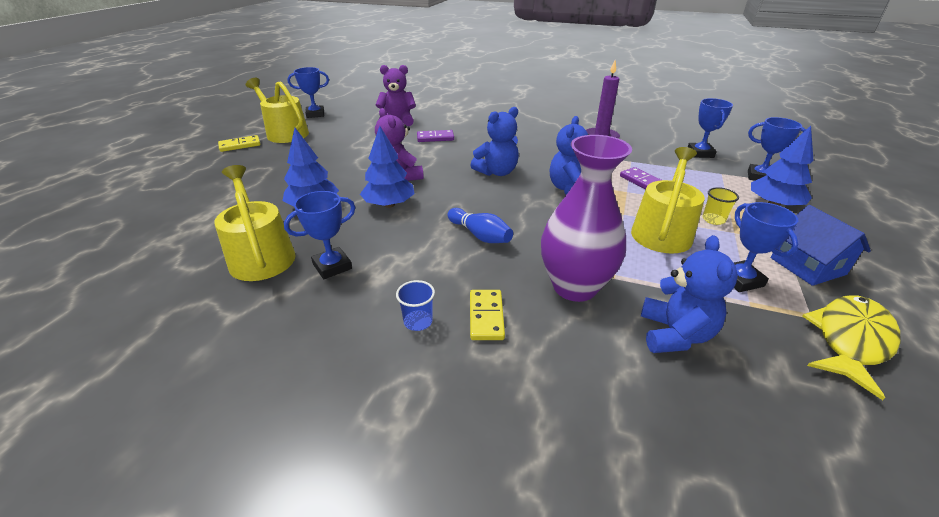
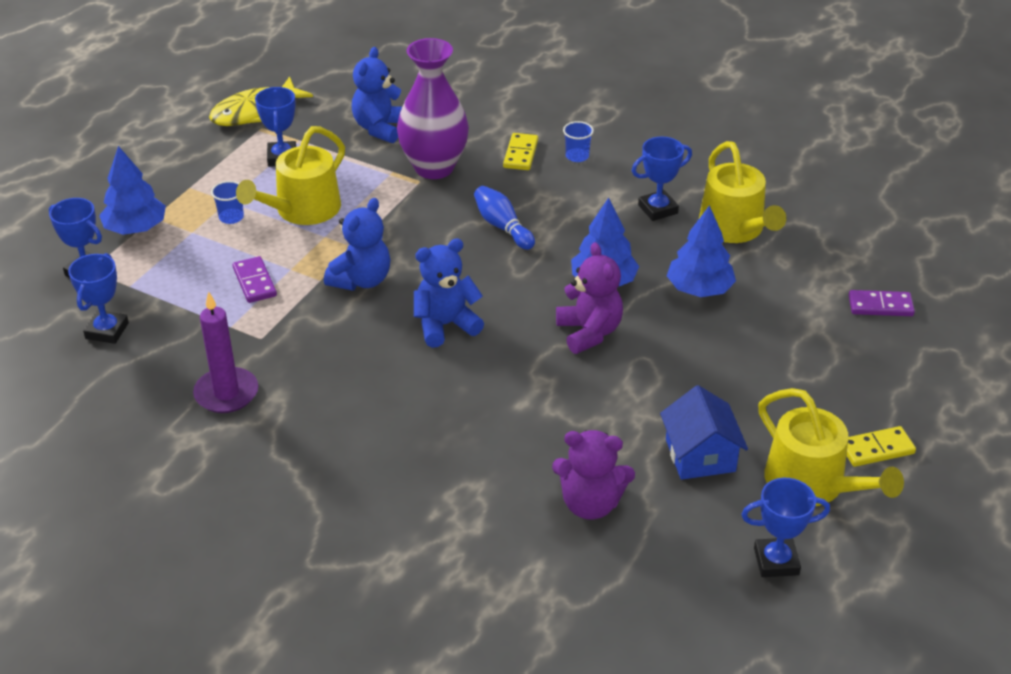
camera: 170 degrees left, 5 degrees up
(435, 138) = (522, 429): purple domino -> purple domino (880, 306)
(713, 220) = (231, 217): yellow cup -> blue cup
(807, 266) = (204, 162): blue house -> blue house (700, 455)

